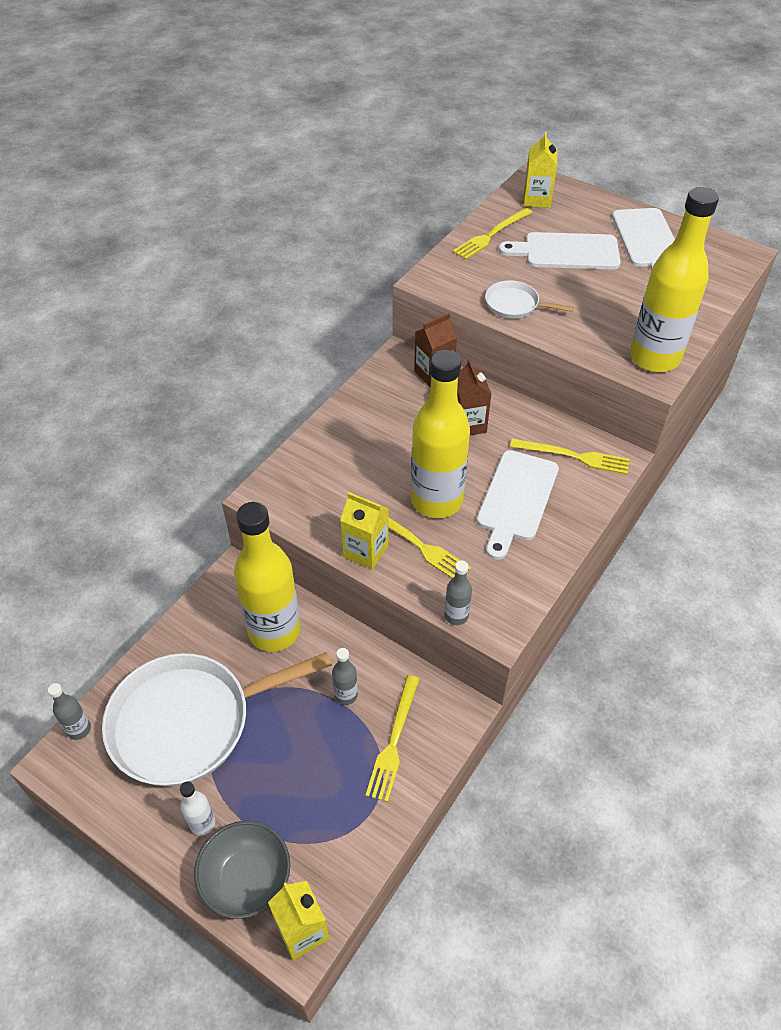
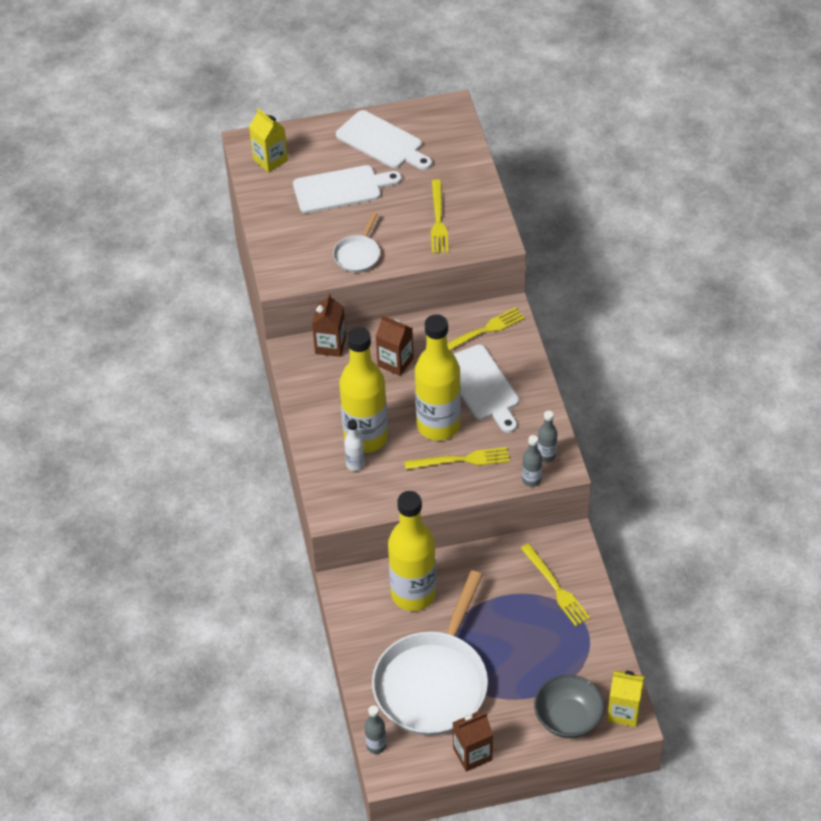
camera: 45 degrees left, 0 degrees up
(132, 821) = (472, 754): none -> brown carton
(202, 823) = (510, 718): white bottle -> white bottle (355, 464)
(346, 695) = (500, 589): grey bottle -> grey bottle (546, 455)
(365, 551) = (437, 489): yellow carton -> none
(491, 235) = (276, 212): yellow fork -> yellow fork (438, 220)
(515, 305) = (358, 255): white pan -> white pan turned 45 degrees counterclockwise
(566, 252) = (341, 189): white cutting board -> white cutting board turned 150 degrees counterclockwise
(654, 358) = (483, 228): yellow bottle -> yellow bottle (365, 438)

